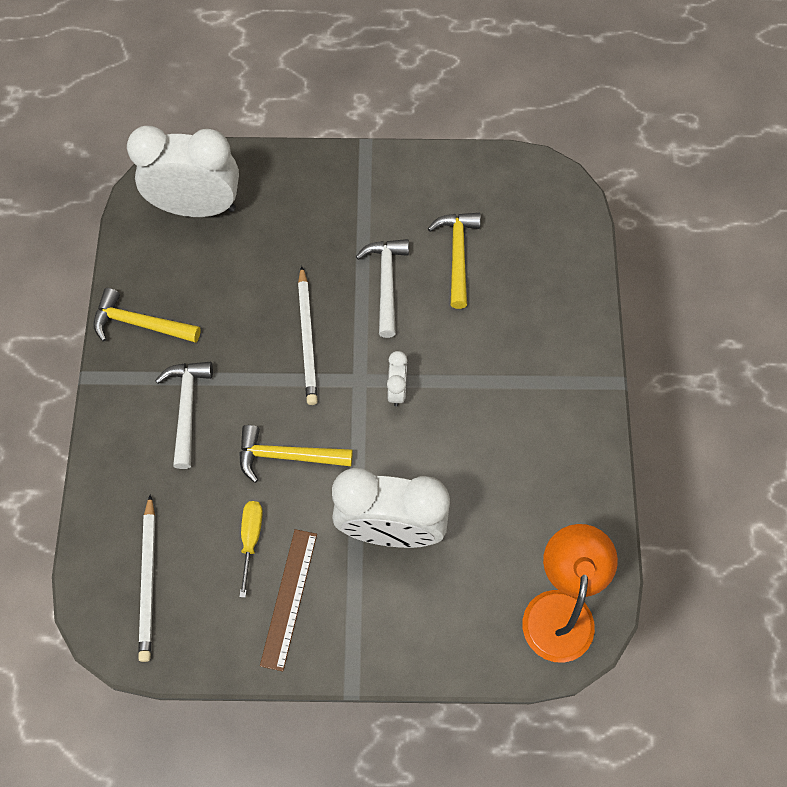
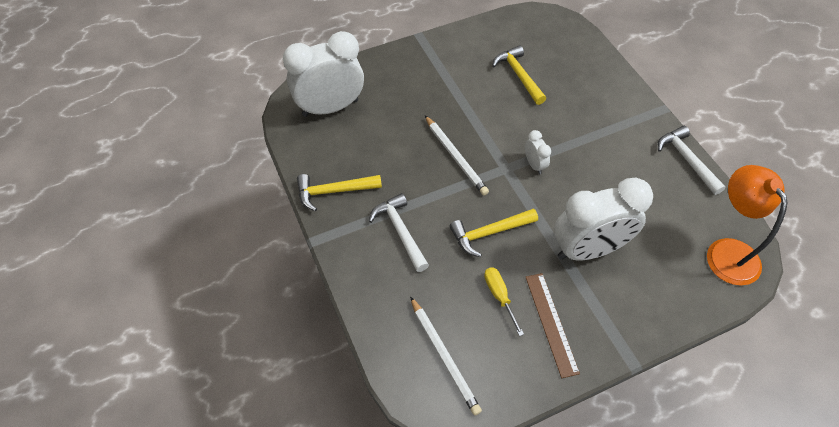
camera: 25 degrees left, 10 degrees down
(386, 283) = (485, 106): white hammer -> white hammer (687, 160)

